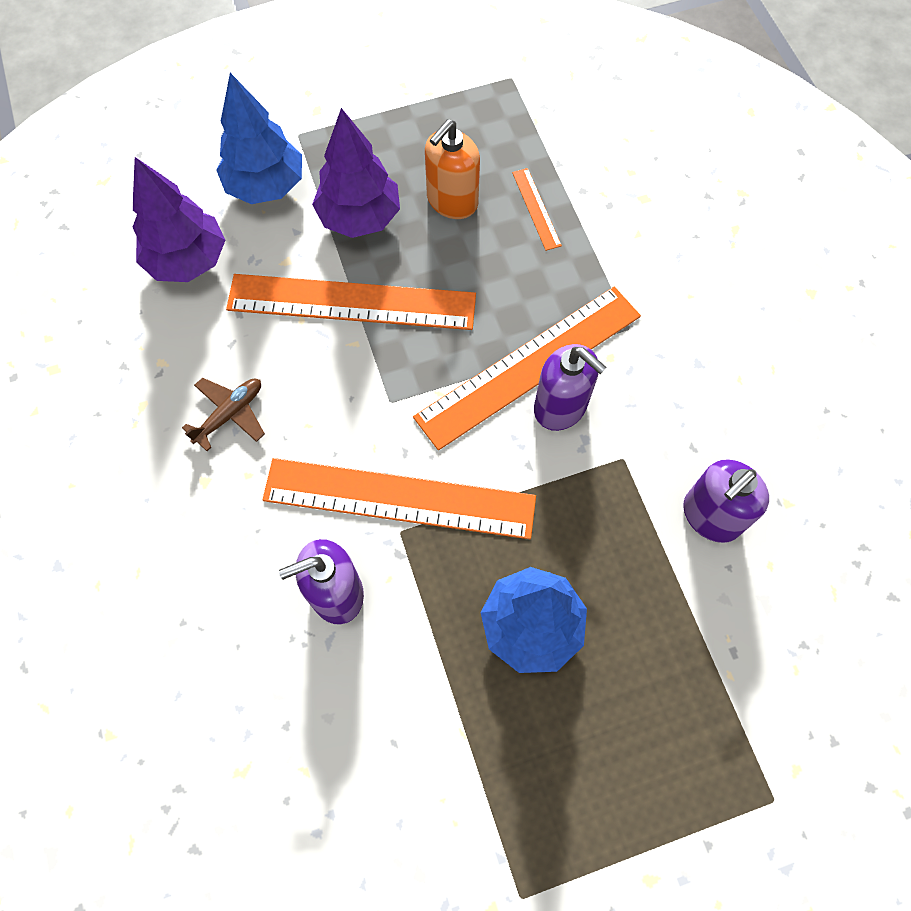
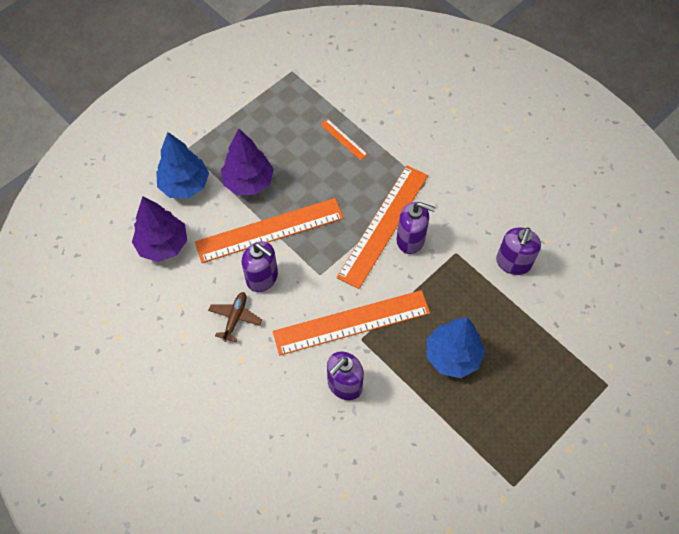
camera: 25 degrees left, 5 degrees down
(302, 370) = (262, 278): none -> purple soap dispenser
(452, 201) = (295, 153): orange soap dispenser -> none

